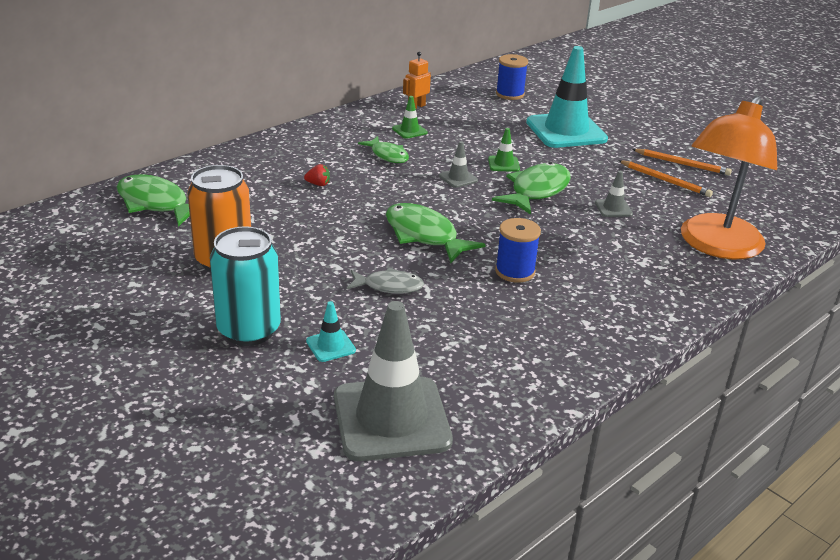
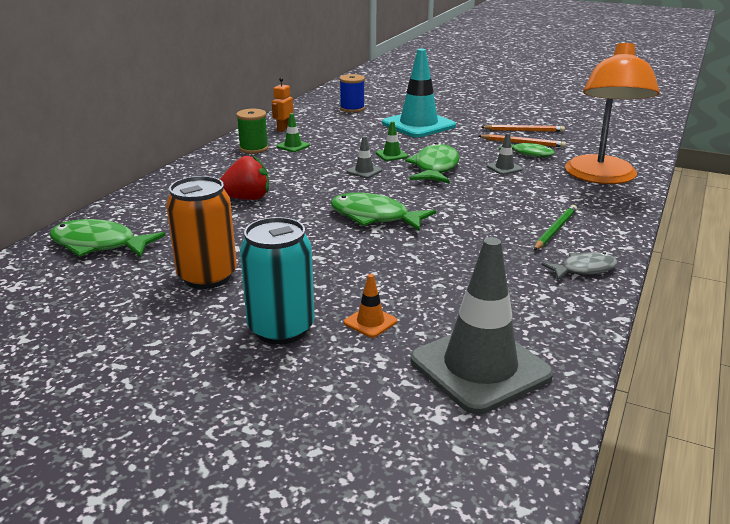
camera: 20 degrees left, 5 degrees down
(318, 184) = (246, 198): red strawberry -> red strawberry, size x2.10
(330, 346) = (370, 322): turquoise traffic cone -> orange traffic cone
(368, 125) = (254, 148): none -> green spool
(388, 155) = (290, 166): green fish -> green fish (529, 153)
(389, 286) = (379, 262): grey fish -> grey fish (584, 269)
(515, 271) = (473, 227): blue spool -> none
(599, 297) = (555, 230): none -> green pencil

